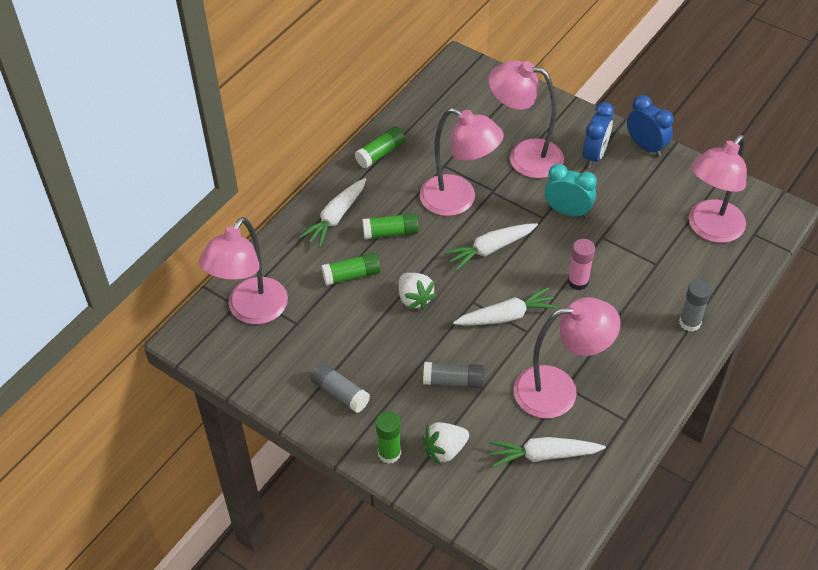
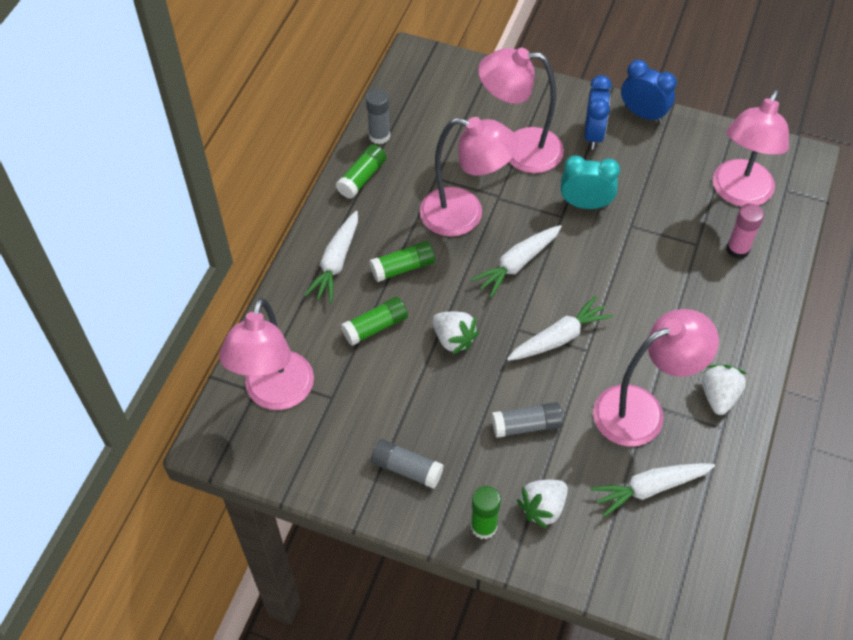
camera: 15 degrees left, 5 degrees up
(578, 281) = (622, 281): pink glue stick -> pink glue stick (737, 249)
(631, 393) = (718, 396): none -> white strawberry
(689, 322) = (752, 302): grey glue stick -> grey glue stick (379, 136)

